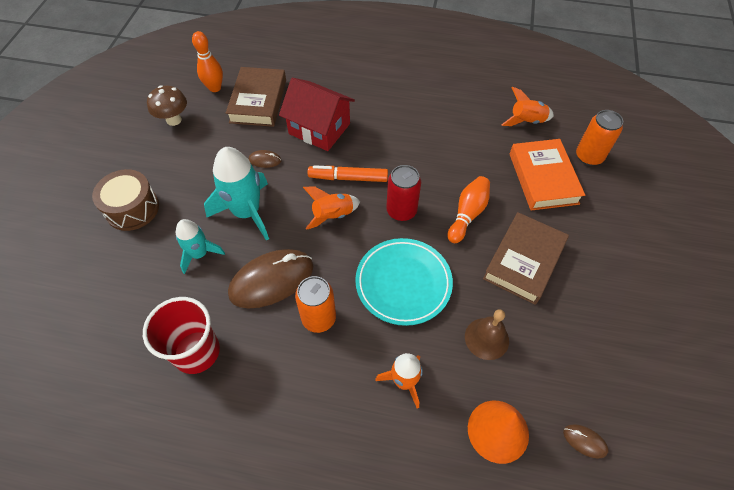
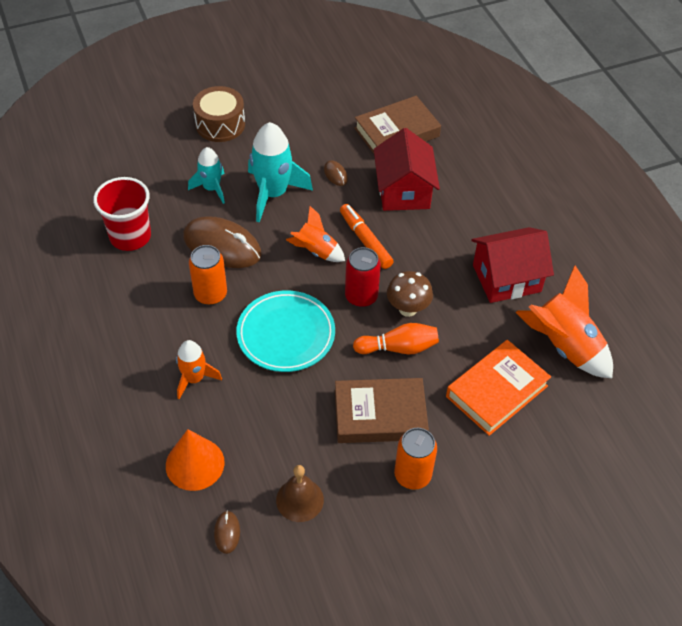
camera: 55 degrees right, 5 degrees down
(174, 120) = (326, 93): brown mushroom -> brown mushroom (408, 309)
(215, 88) = (384, 96): orange bowling pin -> none
(447, 118) = (506, 278): none -> red house
(486, 338) = (275, 419): brown bell -> brown bell (300, 500)
(526, 121) = (564, 346): orange rocket -> orange rocket, size x1.67
(589, 157) = (563, 421): orange can -> orange can (412, 475)

